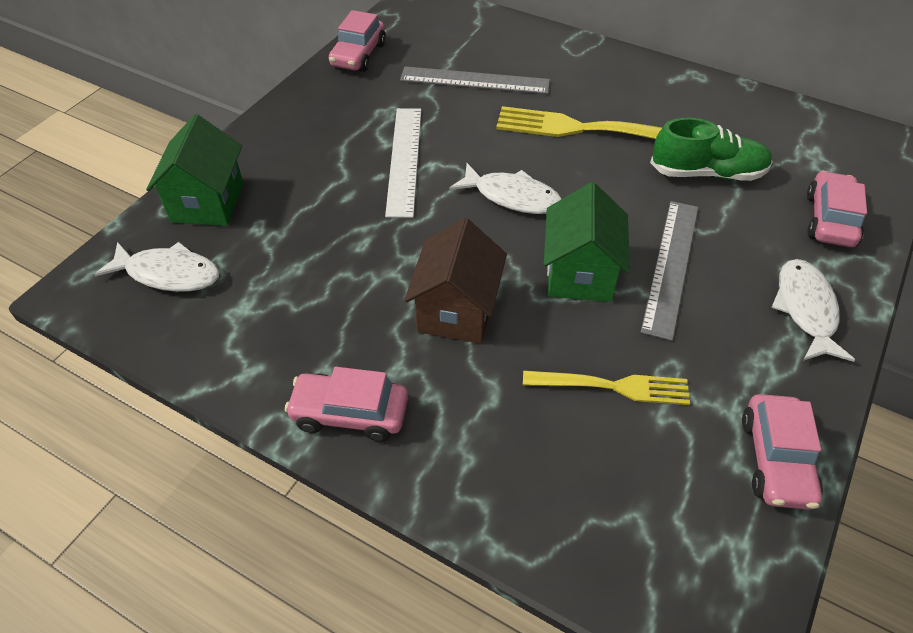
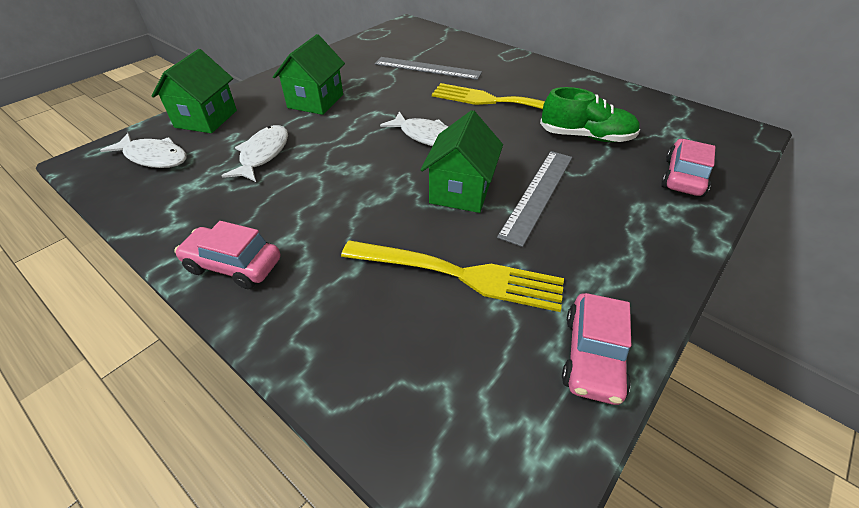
camera: 10 degrees right, 5 degrees down
(344, 155) = (315, 101): none -> green house
(358, 55) = (353, 49): pink car -> none
(404, 160) = (356, 108): white ruler -> none
(456, 311) = (352, 204): brown house -> none
(612, 386) = (459, 274): yellow fork -> yellow fork, size x1.54
(806, 309) = (648, 238): white fish -> white fish (263, 154)

